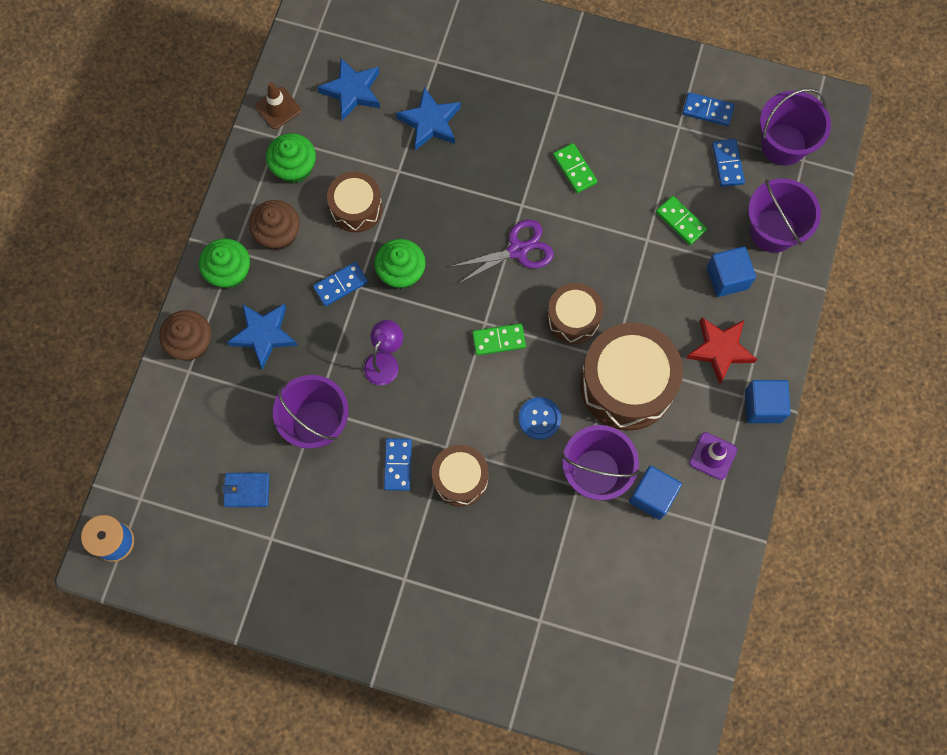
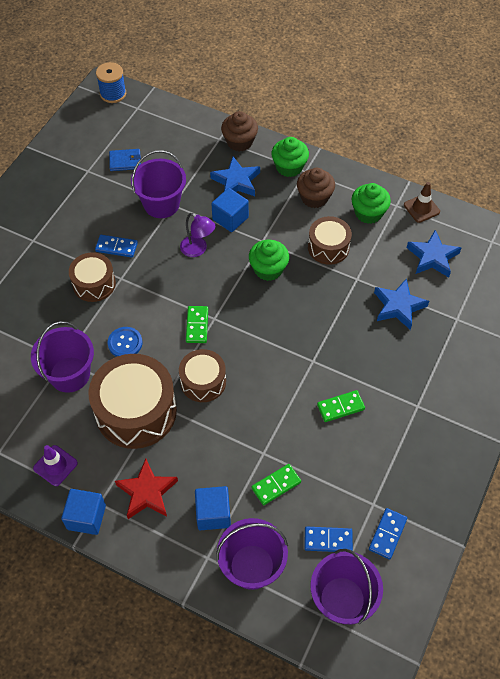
camera: 100 degrees right, 15 degrees down
(247, 490) = (125, 161): blue wallet -> blue wallet turned 75 degrees clockwise
(340, 285) = (266, 230): blue domino -> none
(517, 250) = (272, 351): purple scissors -> none
(652, 496) = (37, 412): blue cube -> blue cube (230, 218)

